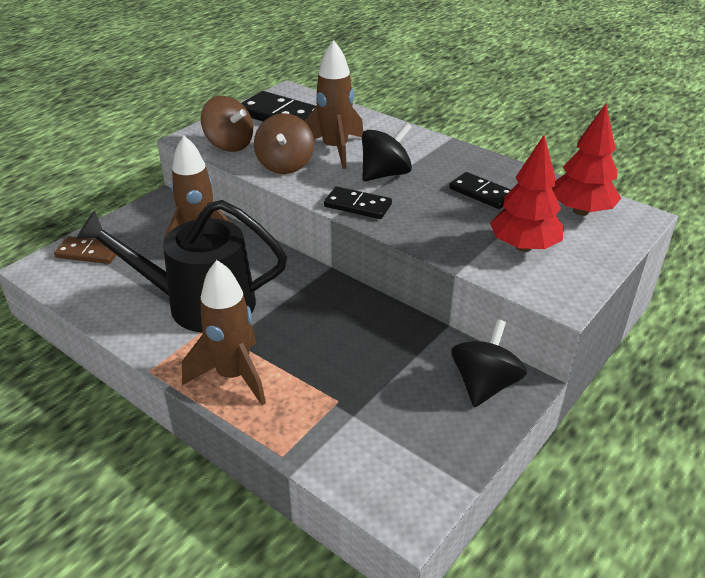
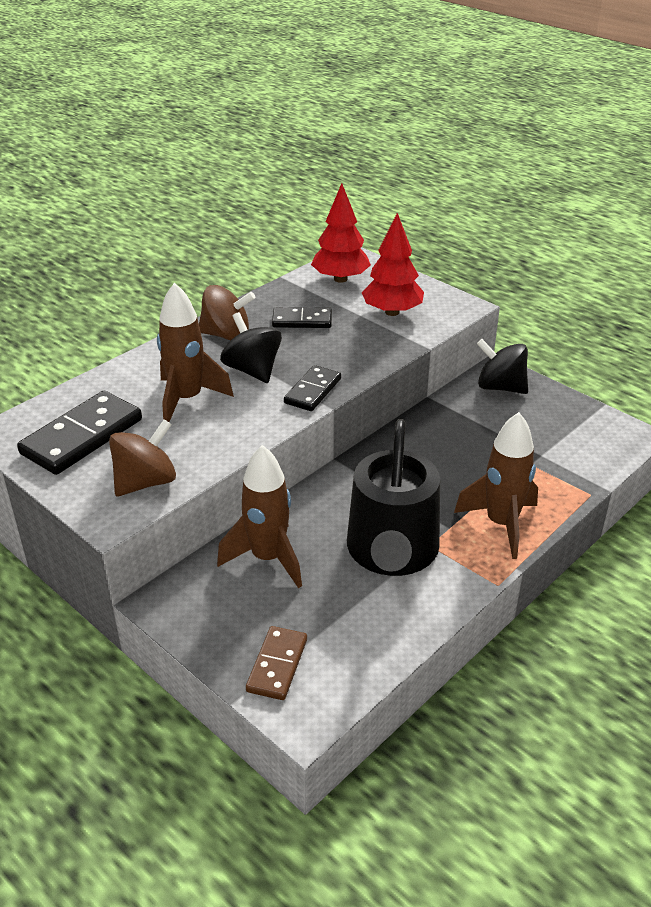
camera: 85 degrees left, 0 degrees up
(285, 165) = (214, 436): brown spinning top -> brown spinning top (226, 335)
(481, 193) = (302, 320): black domino -> black domino turned 45 degrees clockwise

